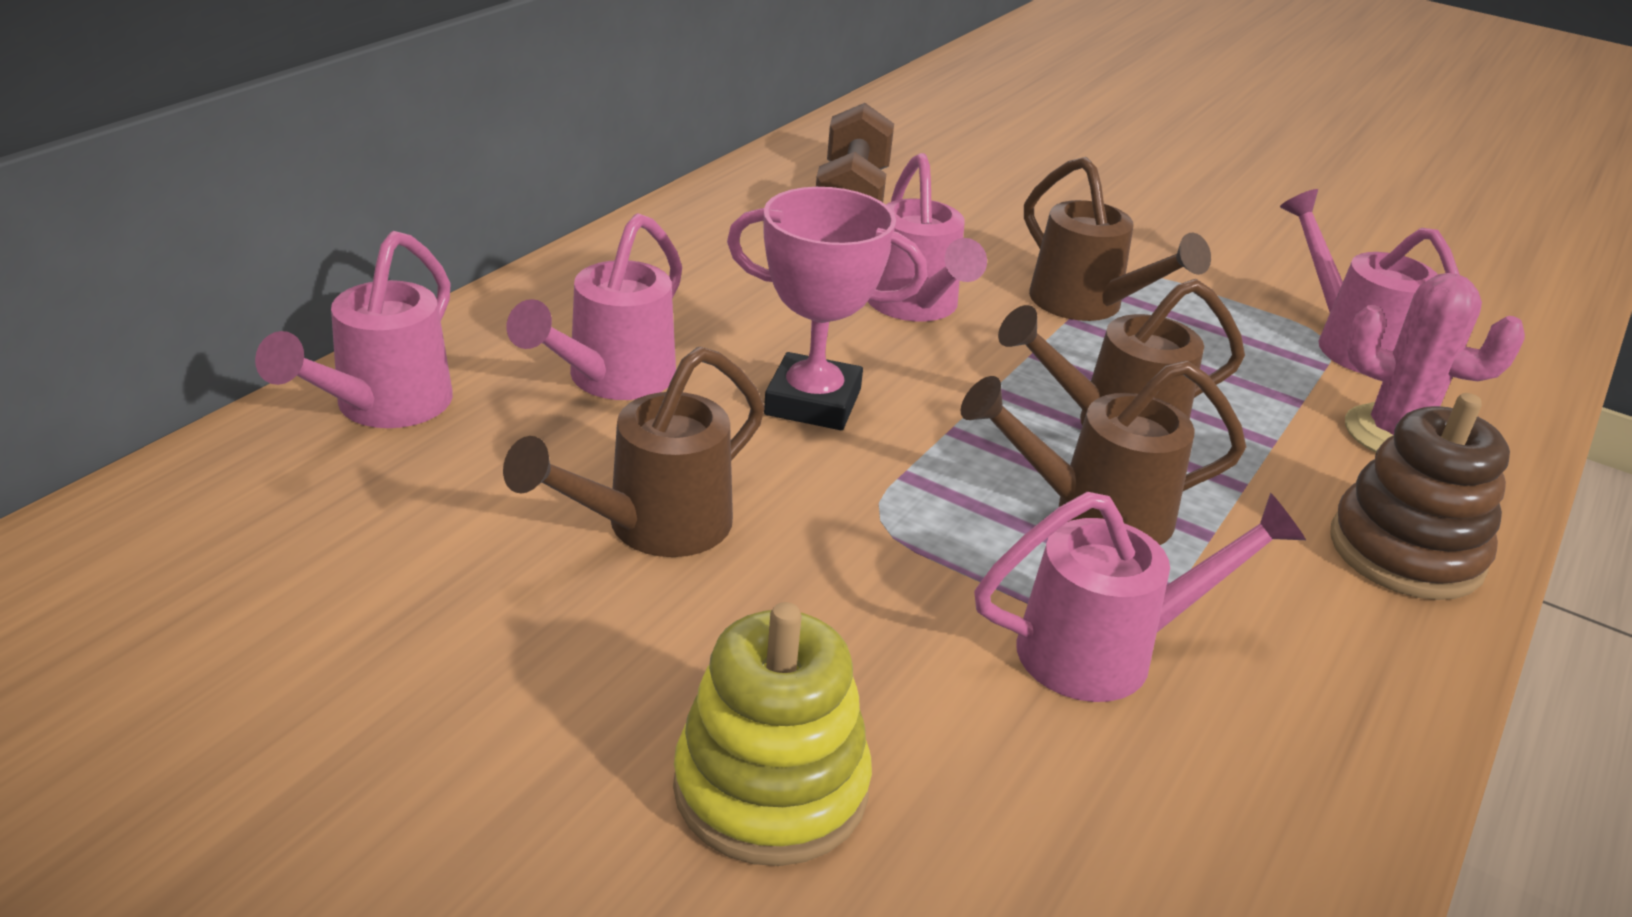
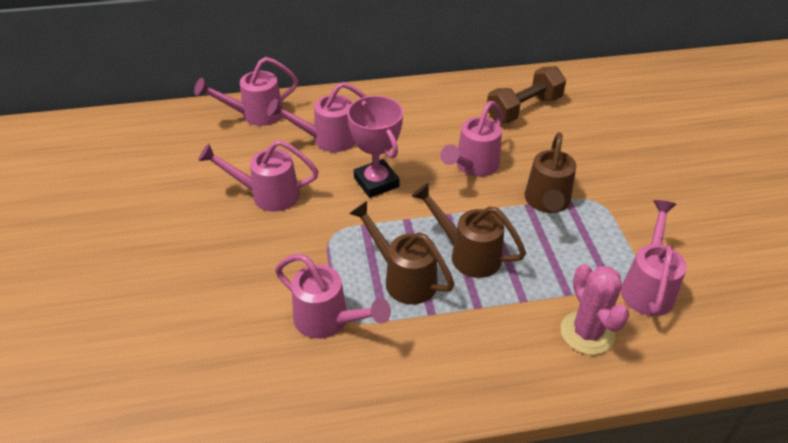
camera: 50 degrees right, 10 degrees up
(651, 528) = (267, 195): brown watering can -> pink watering can
(771, 788) = (185, 286): yellow stacking toy -> none
(1406, 551) = (497, 372): brown stacking toy -> none

